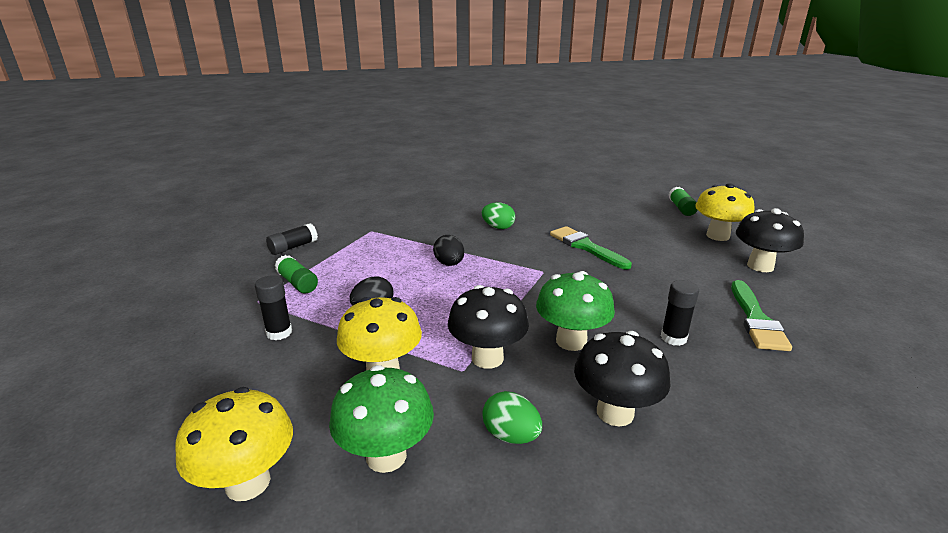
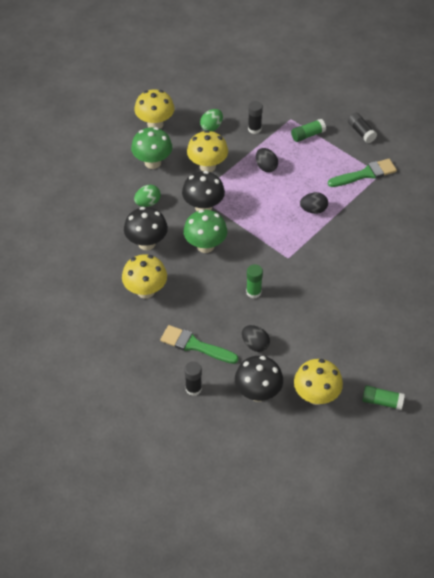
camera: 105 degrees right, 25 degrees up
(498, 227) = (369, 251): green egg -> green egg (211, 127)
(586, 247) = (319, 295): green brush -> green brush (365, 174)
(621, 288) = (253, 292): none -> green glue stick
(673, 338) = (192, 293): black glue stick -> black glue stick (193, 389)
(699, 276) = (255, 344): none -> black egg
(719, 389) = (145, 291): none -> yellow mushroom

